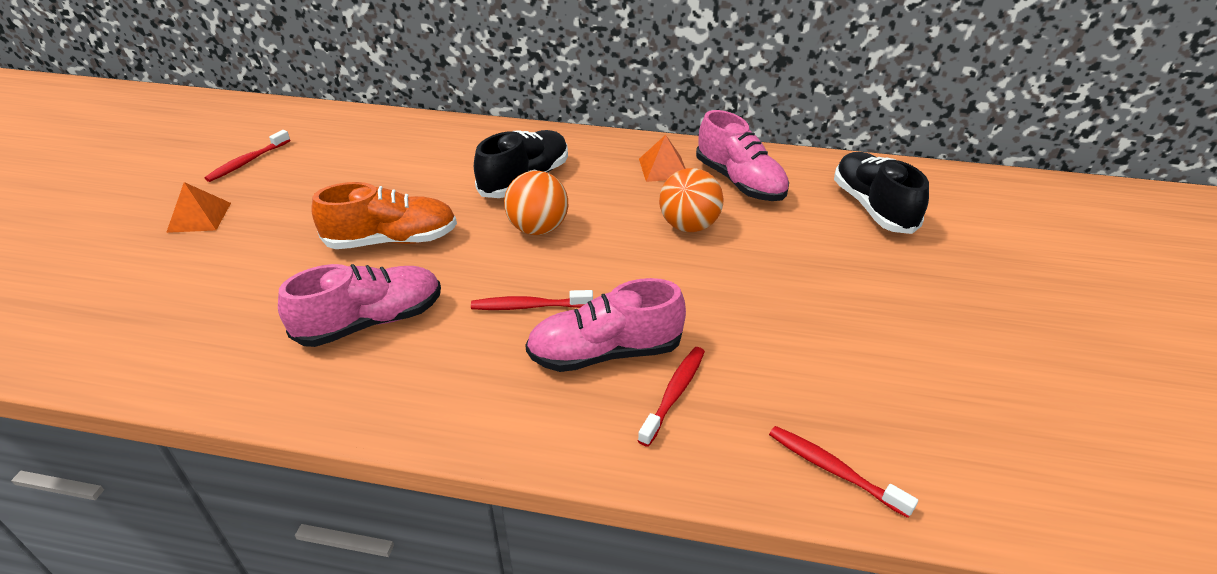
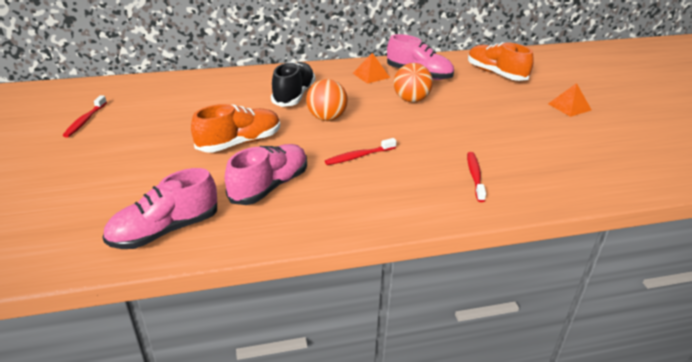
camera: 25 degrees left, 5 degrees down
(199, 217) = (82, 159): orange pyramid -> orange pyramid (569, 107)
(605, 352) = (422, 167): pink shoe -> pink shoe (165, 230)
(833, 470) = (576, 187): red toothbrush -> none
(872, 207) = (496, 73): black shoe -> orange shoe

